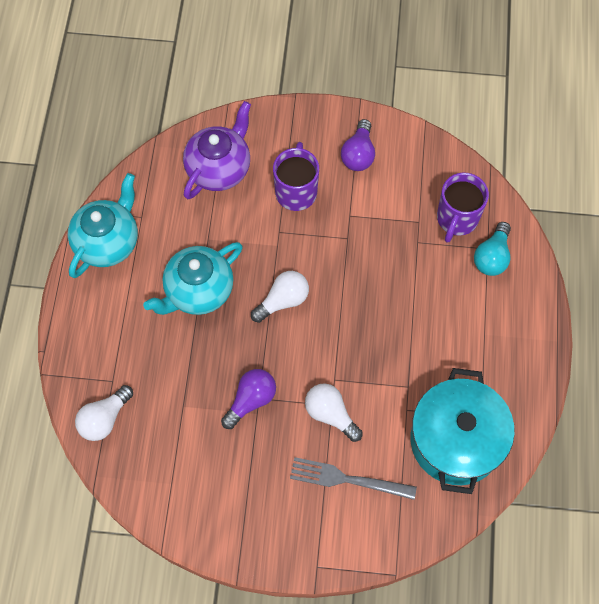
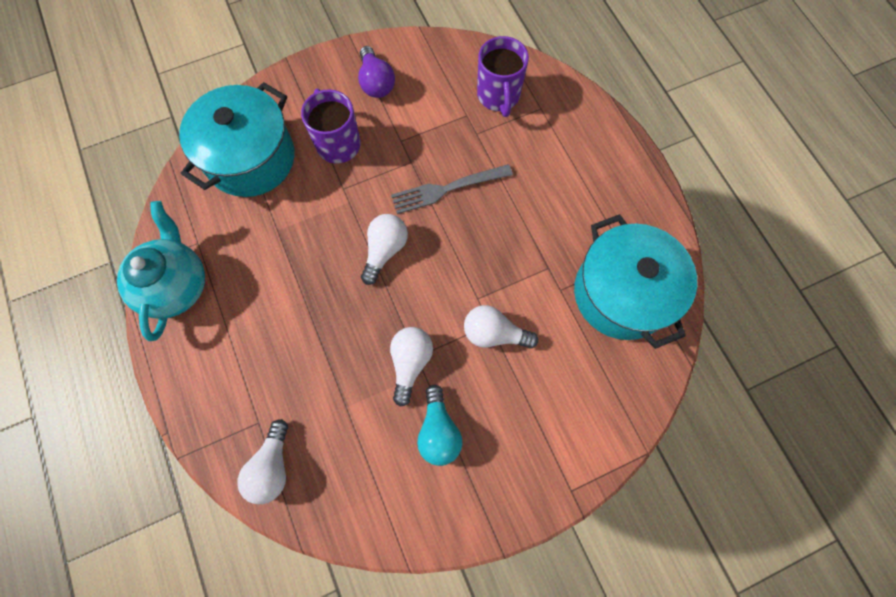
camera: 30 degrees left, 5 degrees up
(198, 291) = (296, 285): turquoise teapot -> none
(219, 168) = (251, 158): purple teapot -> turquoise pot
(251, 400) = (410, 363): purple light bulb -> white light bulb
(347, 479) = (547, 387): grey fork -> grey fork (446, 189)
(492, 257) = (549, 113): turquoise light bulb -> turquoise light bulb (438, 431)

